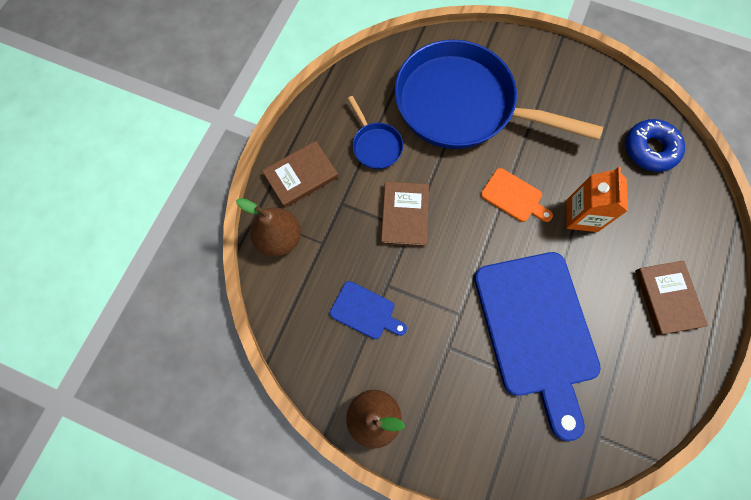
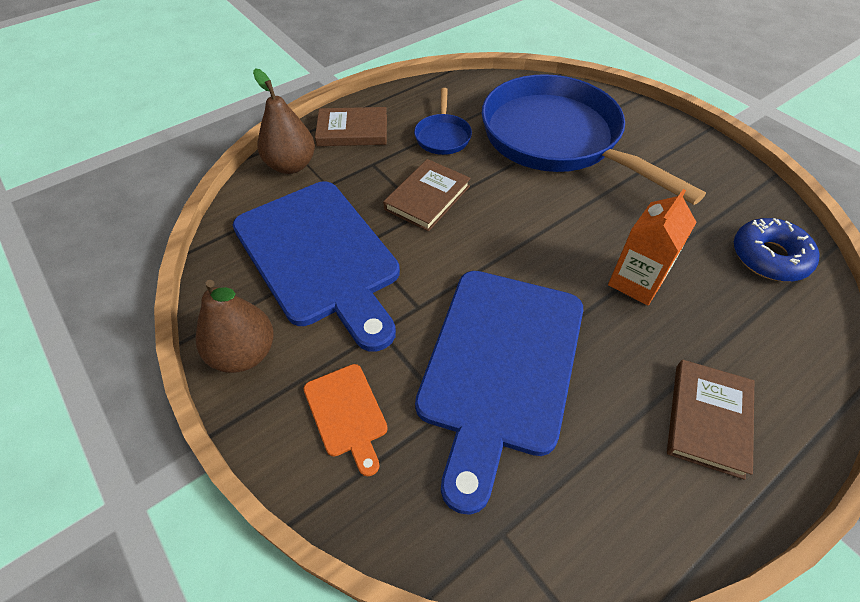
camera: 30 degrees right, 20 degrees down
(365, 311) = (320, 256): blue cutting board -> blue cutting board, size x2.30
(514, 197) = (562, 231): orange cutting board -> orange cutting board (347, 413)

